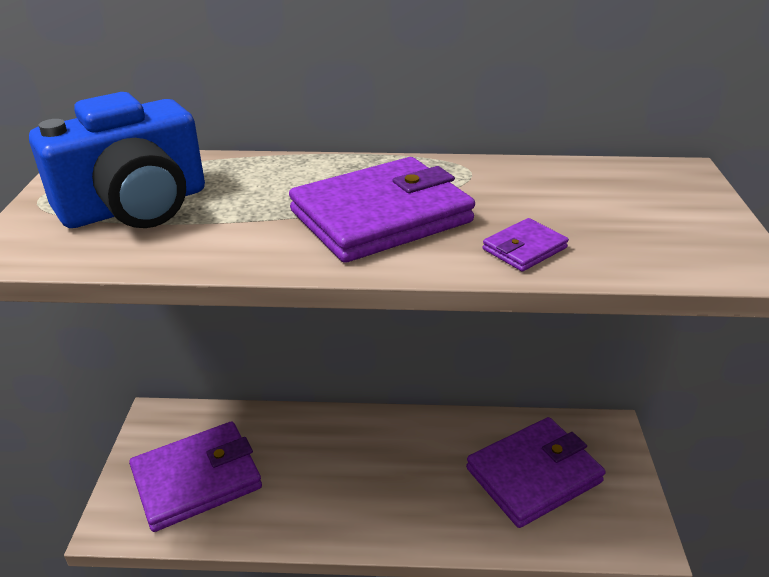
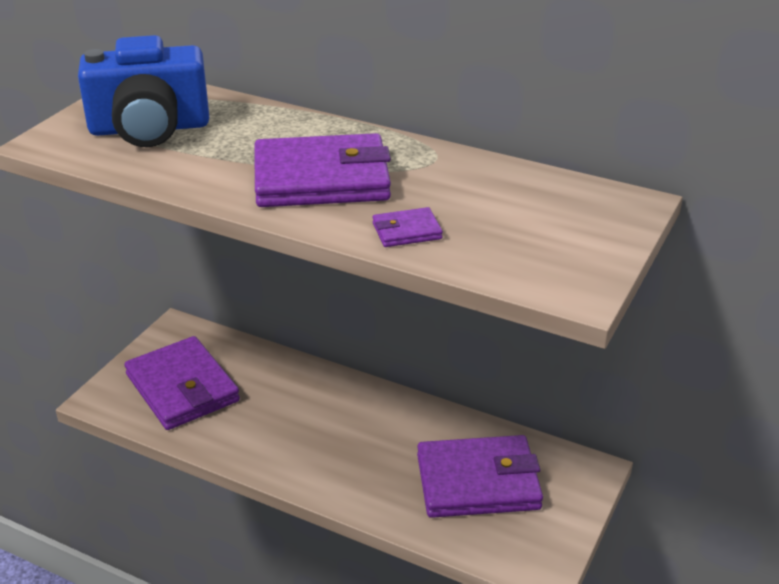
camera: 25 degrees right, 0 degrees up
(197, 479) = (182, 388): purple wallet -> purple wallet turned 60 degrees clockwise

